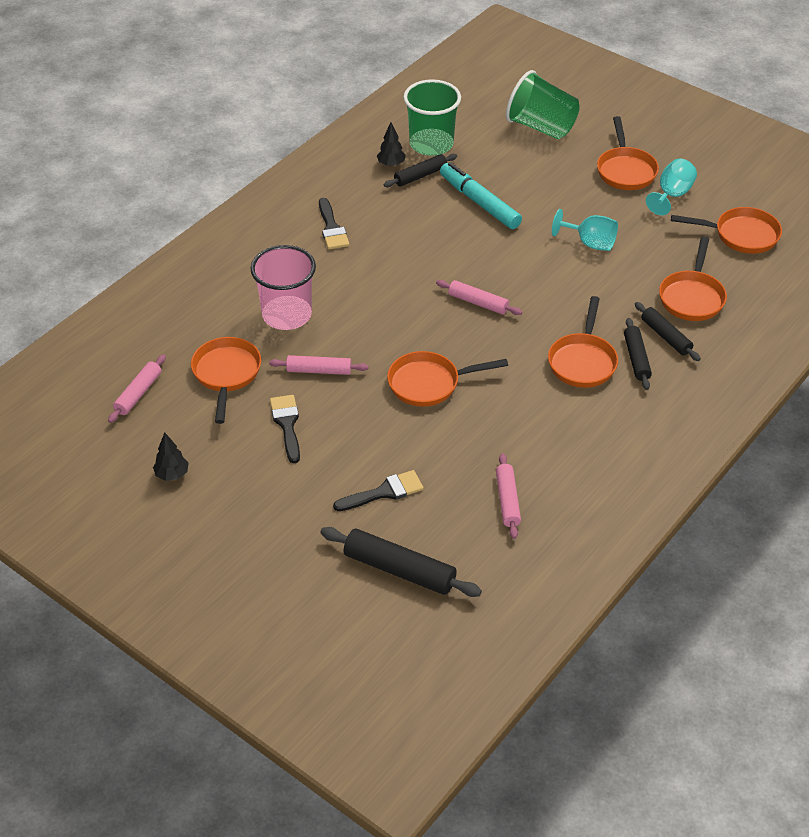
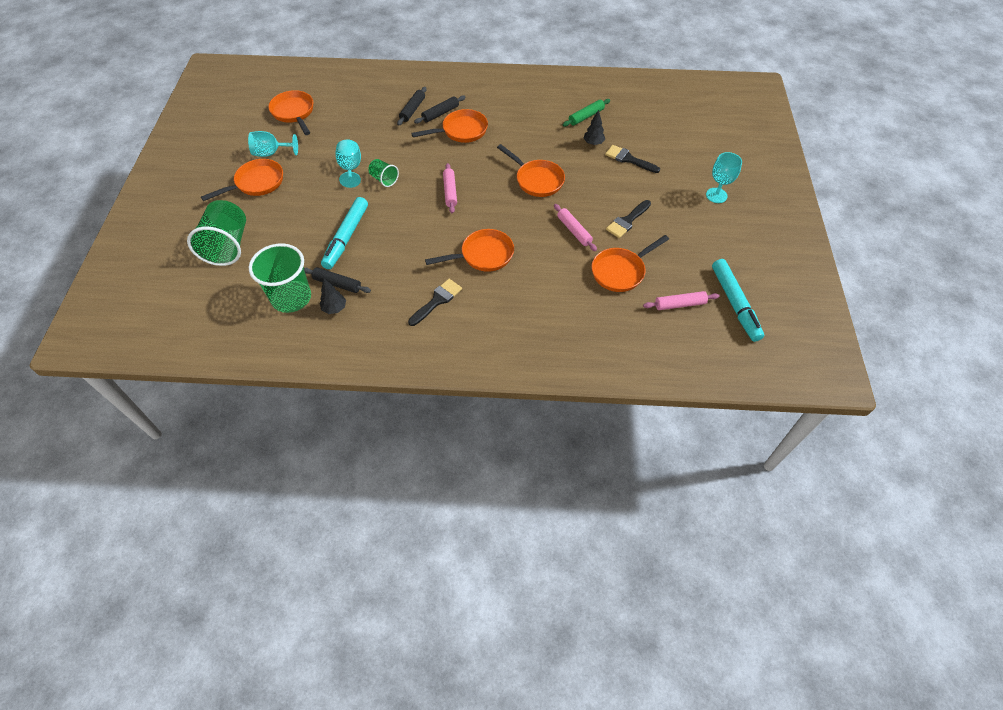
camera: 125 degrees left, 10 degrees up
(90, 438) = (735, 304): none -> turquoise marker
(172, 474) = (714, 247): black tree -> black tree (593, 143)
(239, 537) = (716, 195): none -> turquoise goblet
(287, 315) = (543, 273): pink cup -> none
(399, 570) = (666, 131): black rolling pin -> none
(507, 500) = (586, 116): pink rolling pin -> green rolling pin
(547, 261) = (384, 179): none -> green cup
(692, 297) = (369, 112): orange pan -> orange pan (483, 255)

